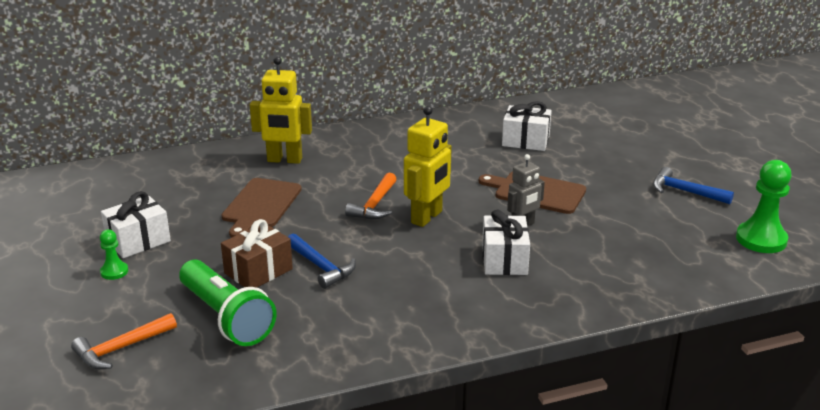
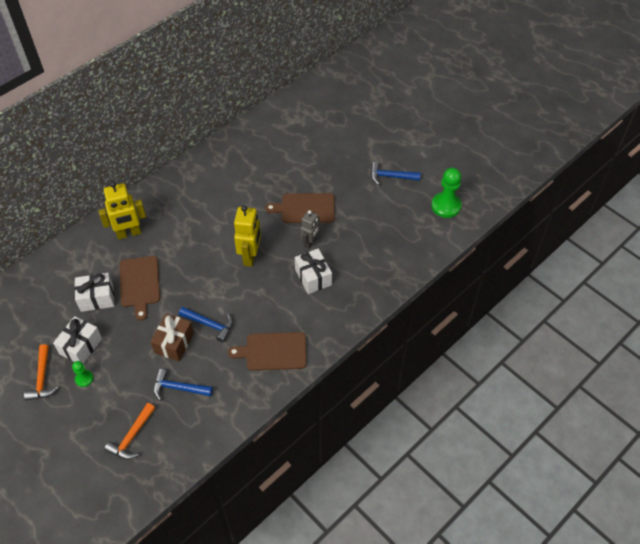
camera: 25 degrees left, 25 degrees up
(226, 318) = (178, 388): green flashlight -> blue hammer
(375, 205) = (212, 257): orange hammer -> orange hammer (42, 378)
(391, 319) = (273, 351): none -> brown cutting board
(525, 141) = (276, 158): white gift -> white gift (97, 298)

